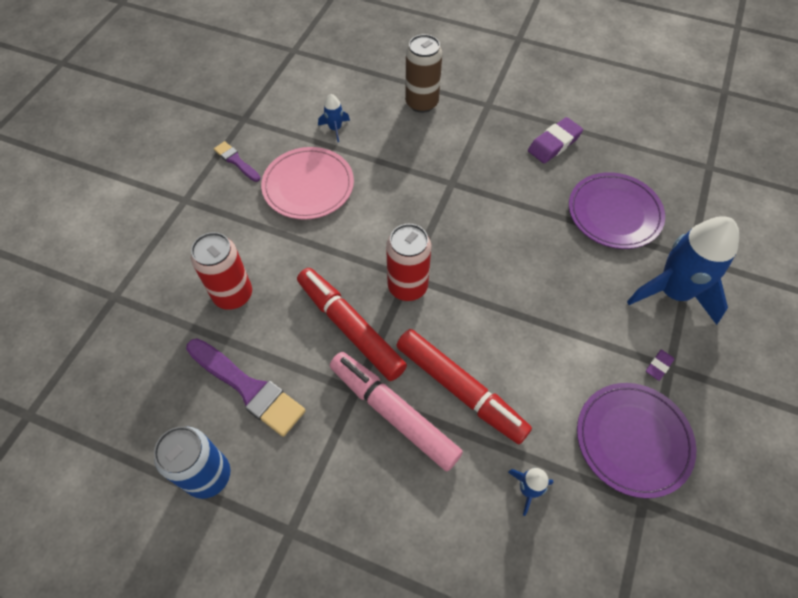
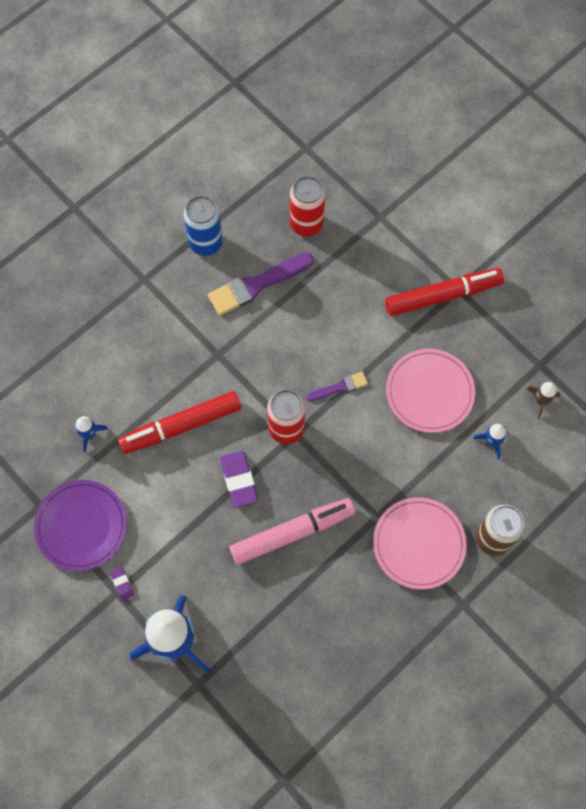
camera: 115 degrees right, 10 degrees up
(233, 295) = (341, 298): red can -> red can (306, 224)
(236, 161) = (486, 342): purple brush -> purple brush (339, 387)
(279, 108) = (541, 401): none -> brown rocket
(350, 327) = (271, 371): red marker -> red marker (443, 296)
(393, 413) = (188, 373): pink marker -> pink marker (292, 533)
(457, 147) = (418, 544): none -> pink plate
(554, 144) = (382, 640): purple eraser -> purple eraser (239, 480)
(614, 213) = (275, 645): purple plate -> none

